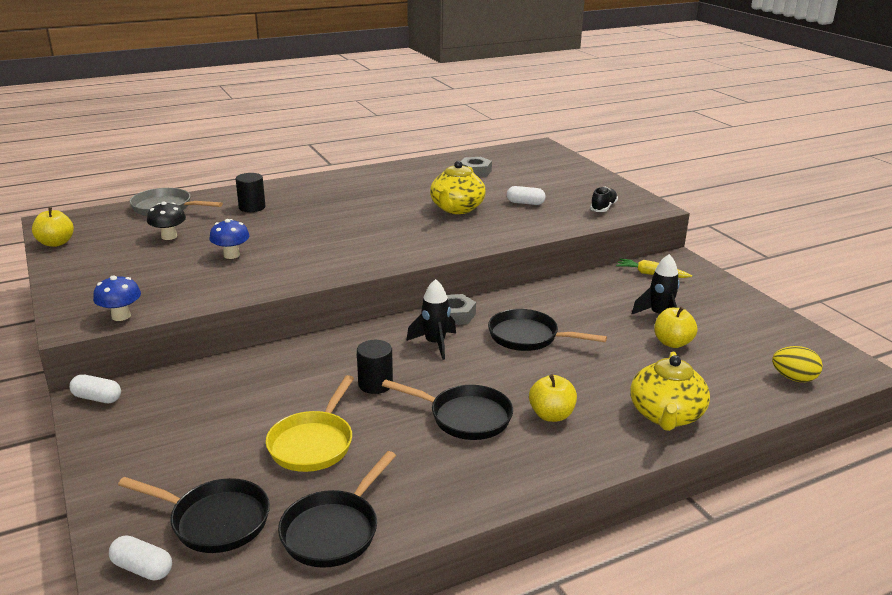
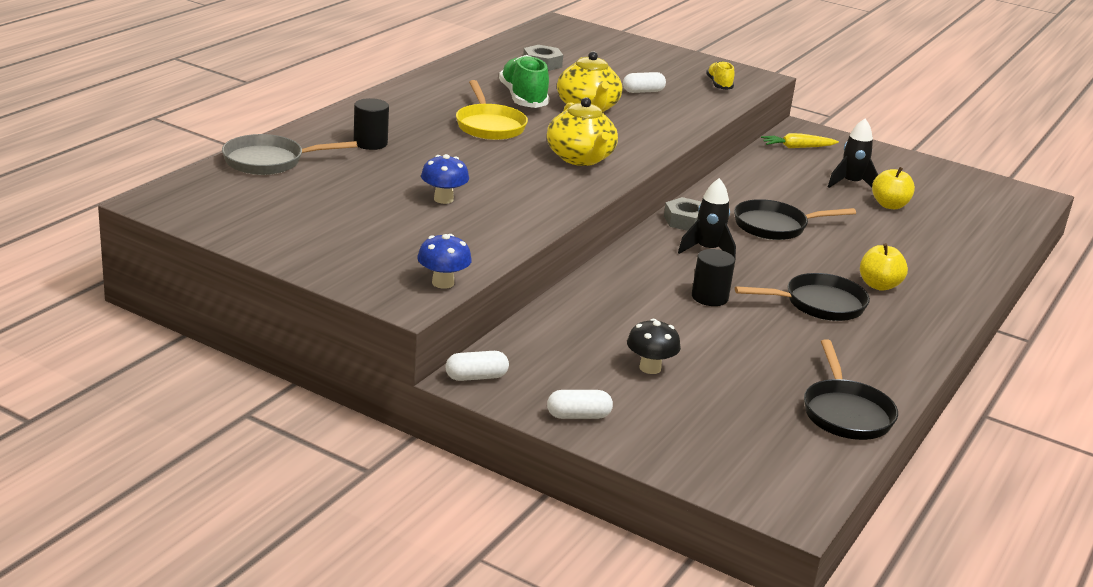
camera: 35 degrees left, 0 degrees up
(56, 243) = (213, 226): yellow apple -> none
(142, 568) = (749, 484): white capsule -> white capsule (578, 416)
(169, 236) = (336, 193): black mushroom -> black mushroom (650, 368)
(215, 520) = (748, 435): black pan -> none
(313, 443) = (733, 358): yellow pan -> yellow pan (489, 126)
(417, 194) = (523, 98): none -> green shoe
(603, 208) = (719, 85): black shoe -> yellow shoe
(666, 415) = (956, 264): yellow teapot -> yellow teapot (580, 158)
(793, 378) = (1003, 214): yellow egg -> none

